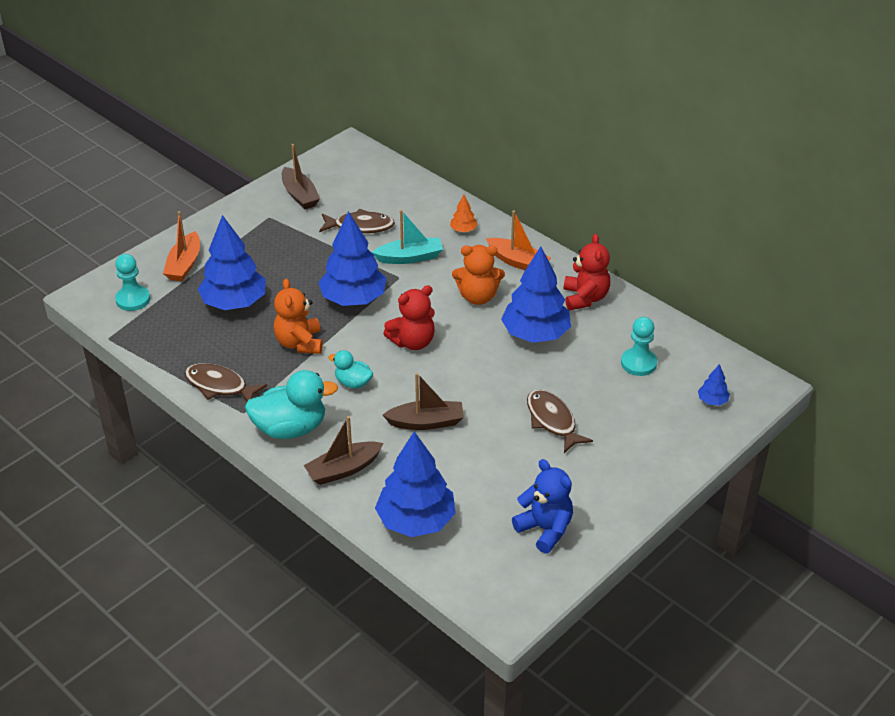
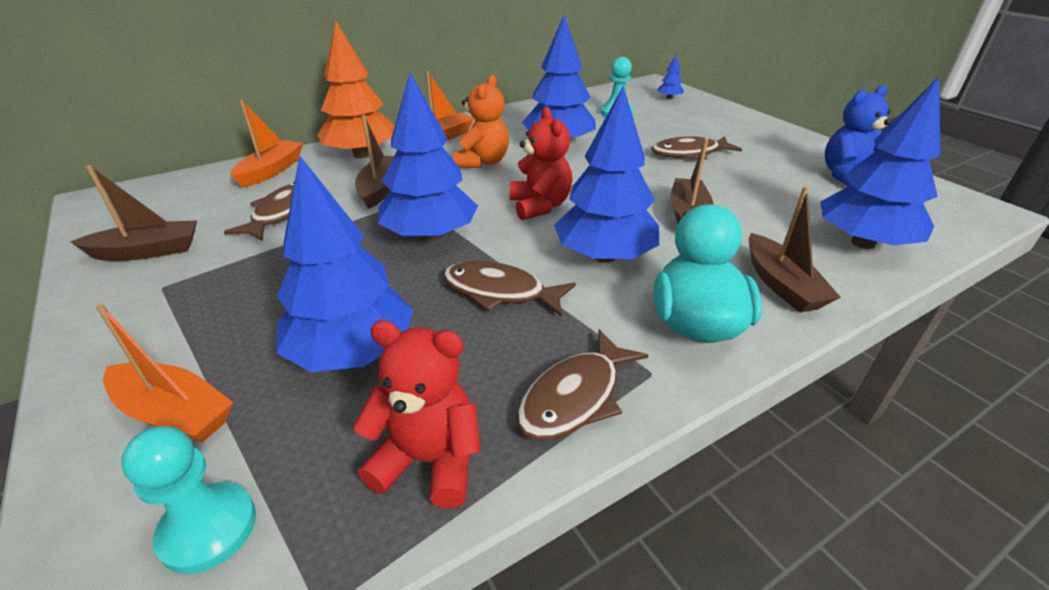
camera: 75 degrees left, 5 degrees down
(299, 343) = (500, 292): orange teddy bear -> brown fish
(353, 383) = (604, 256): turquoise duck -> blue tree
(410, 257) = (380, 189): turquoise boat -> brown boat
(417, 197) = (271, 171): none -> orange boat
(463, 230) = (362, 155): orange tree -> orange tree, size x2.31
(585, 298) = (517, 119): red teddy bear -> red teddy bear (429, 460)

